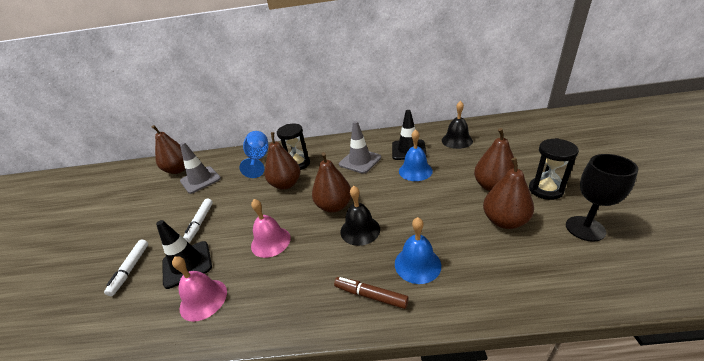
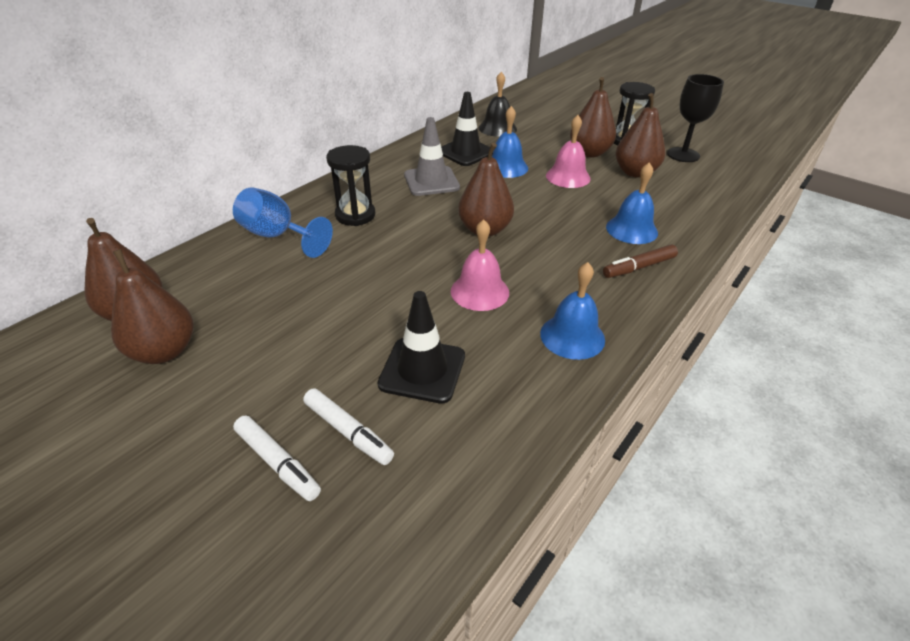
camera: 55 degrees left, 5 degrees up
(200, 180) = (222, 301): grey traffic cone -> none
(200, 222) = (344, 333): white marker -> white marker (277, 462)
(203, 299) = (511, 373): pink bell -> pink bell (568, 177)
(257, 306) = (572, 336): none -> blue bell
(286, 184) = (384, 240): brown pear -> brown pear (164, 351)
(360, 230) = (547, 234): black bell -> none

